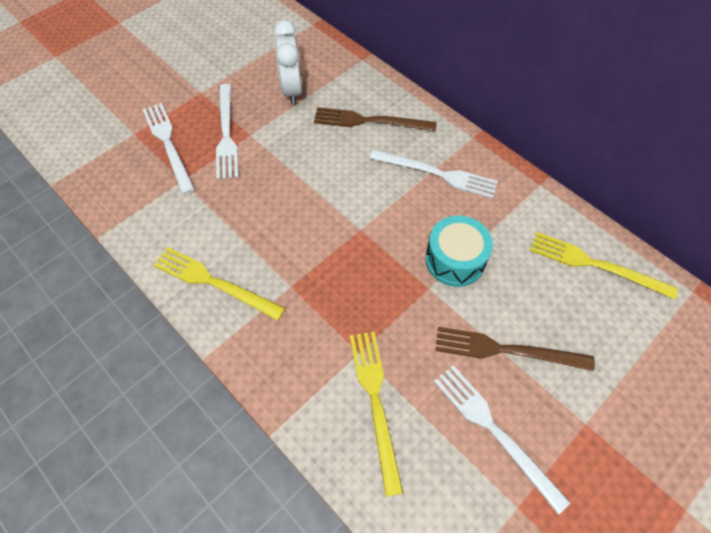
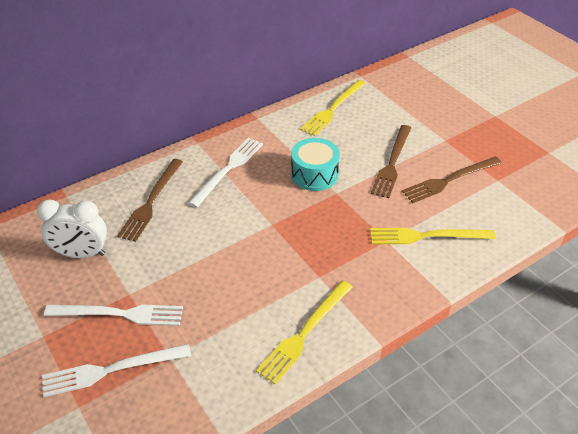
camera: 80 degrees left, 15 degrees down
(494, 431) = (449, 180): white fork -> brown fork

